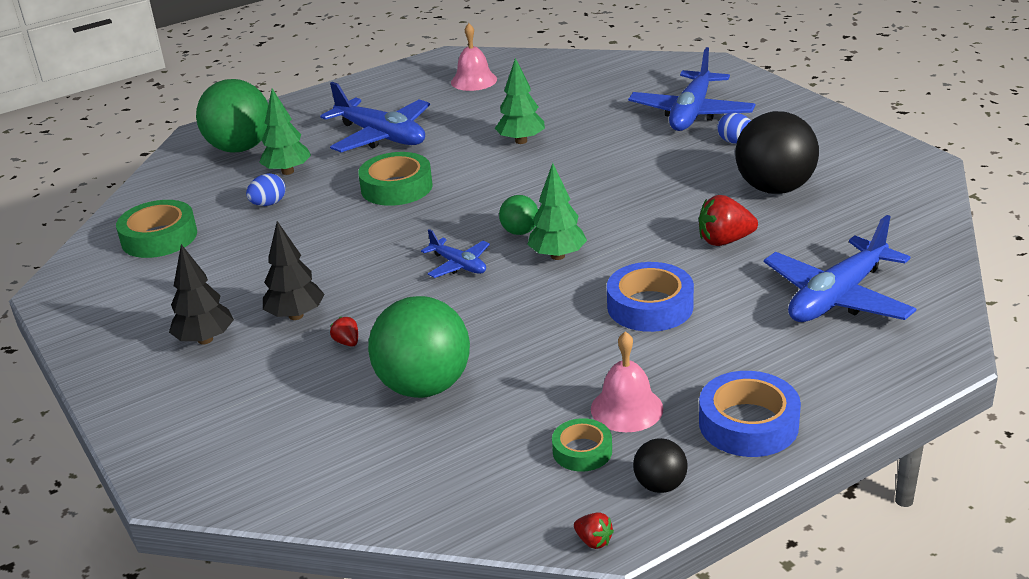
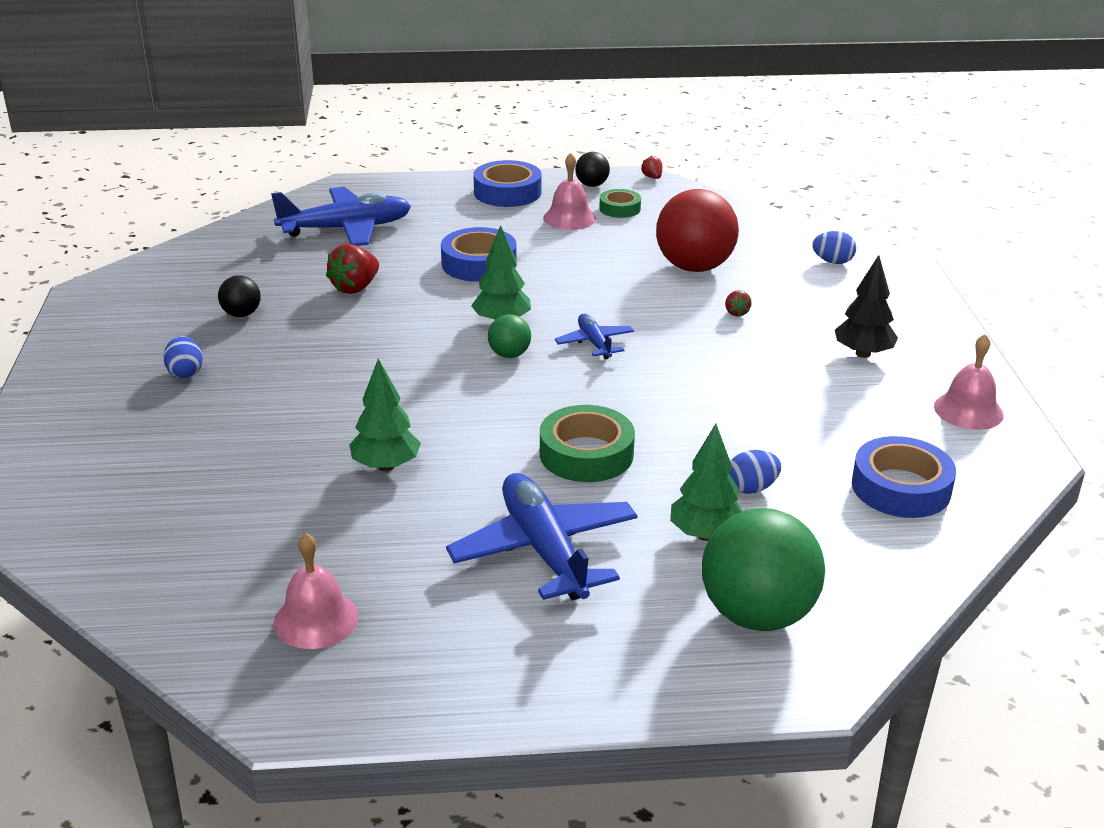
camera: 155 degrees left, 0 degrees up
(102, 315) = (968, 410): none -> pink bell
(159, 237) = (901, 487): green tape -> blue tape
(265, 458) = (832, 262): none -> blue egg
(296, 316) = (771, 348): black tree -> none
(424, 386) = (694, 267): green ball -> red ball
(691, 113) = (159, 428): blue plane -> none
(724, 241) = (355, 288): red strawberry -> red strawberry turned 105 degrees clockwise
(774, 188) = (241, 314): black ball -> black ball, size x0.48

